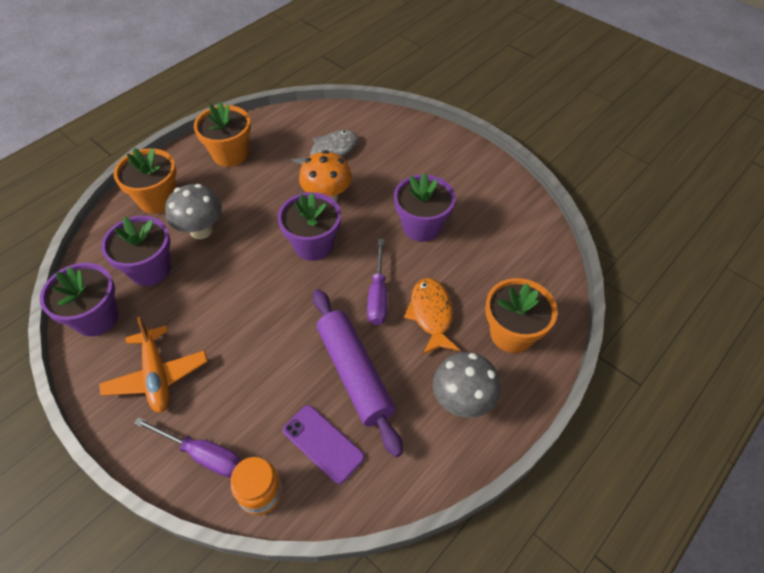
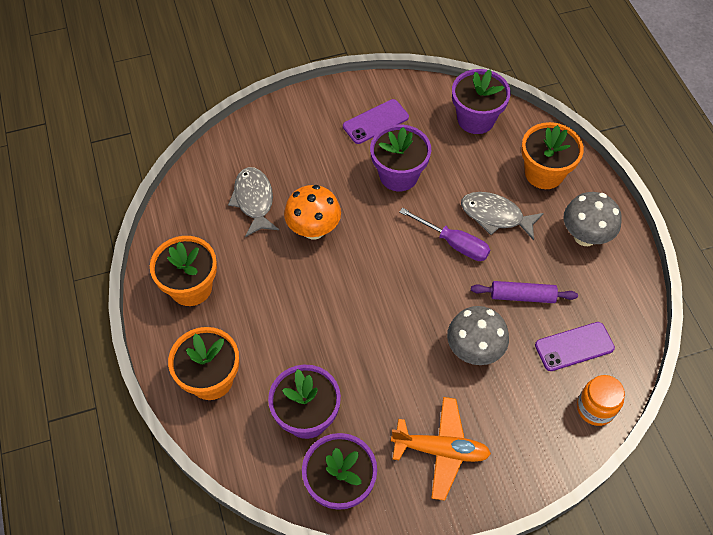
camera: 60 degrees left, 5 degrees up
(201, 230) = (284, 353): grey mushroom -> grey mushroom (474, 350)
(202, 454) = (540, 439): purple screwdriver -> none
(313, 245) = (366, 266): purple flower pot -> purple flower pot (475, 119)
(355, 373) = (522, 296): purple rolling pin -> purple rolling pin, size x0.58
(431, 314) = (495, 216): orange fish -> grey fish
(465, 188) = (375, 122): none -> purple phone

